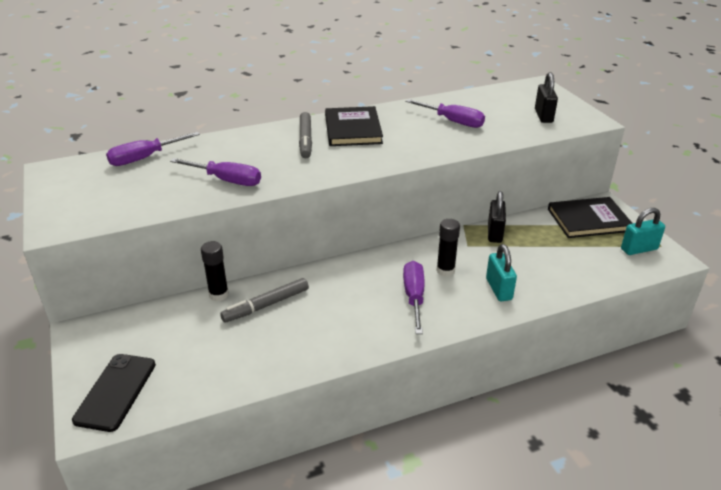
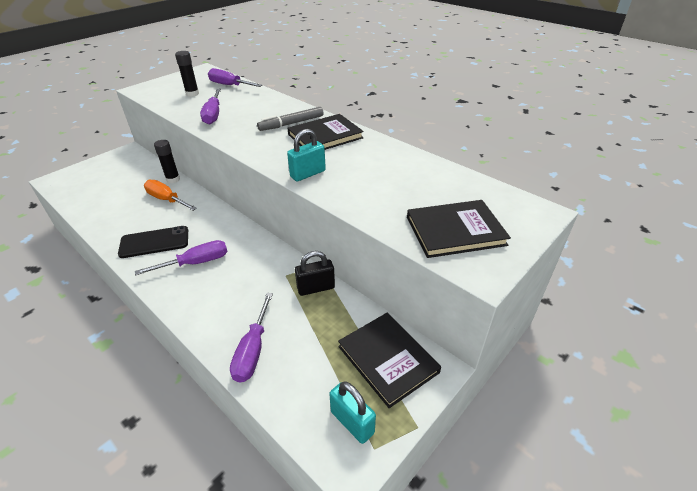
camera: 65 degrees right, 5 degrees up
(116, 392) = (78, 178): black phone -> black phone (154, 242)
(266, 305) = (167, 200): grey marker -> orange screwdriver
(445, 271) = (239, 271): black glue stick -> black glue stick (192, 94)
(452, 121) = (384, 177): purple screwdriver -> purple screwdriver (253, 350)
(499, 289) = (224, 311): turquoise padlock -> turquoise padlock (308, 174)
(543, 116) = (455, 231): black padlock -> black book

